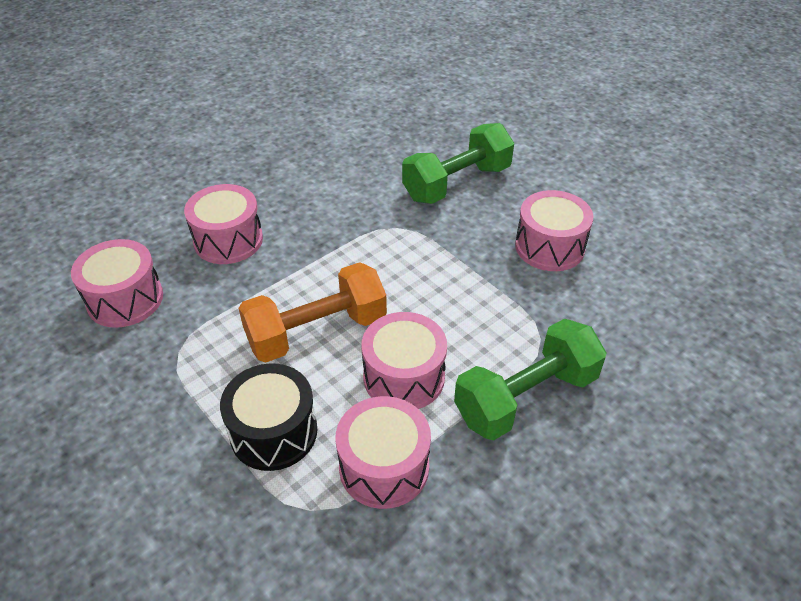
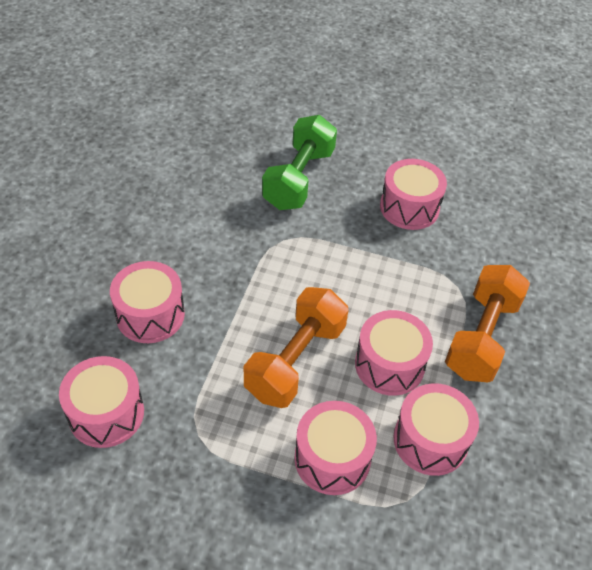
camera: 35 degrees left, 5 degrees up
(274, 432) = (332, 458): black drum -> pink drum
(526, 397) = (481, 337): green dumbbell -> orange dumbbell

